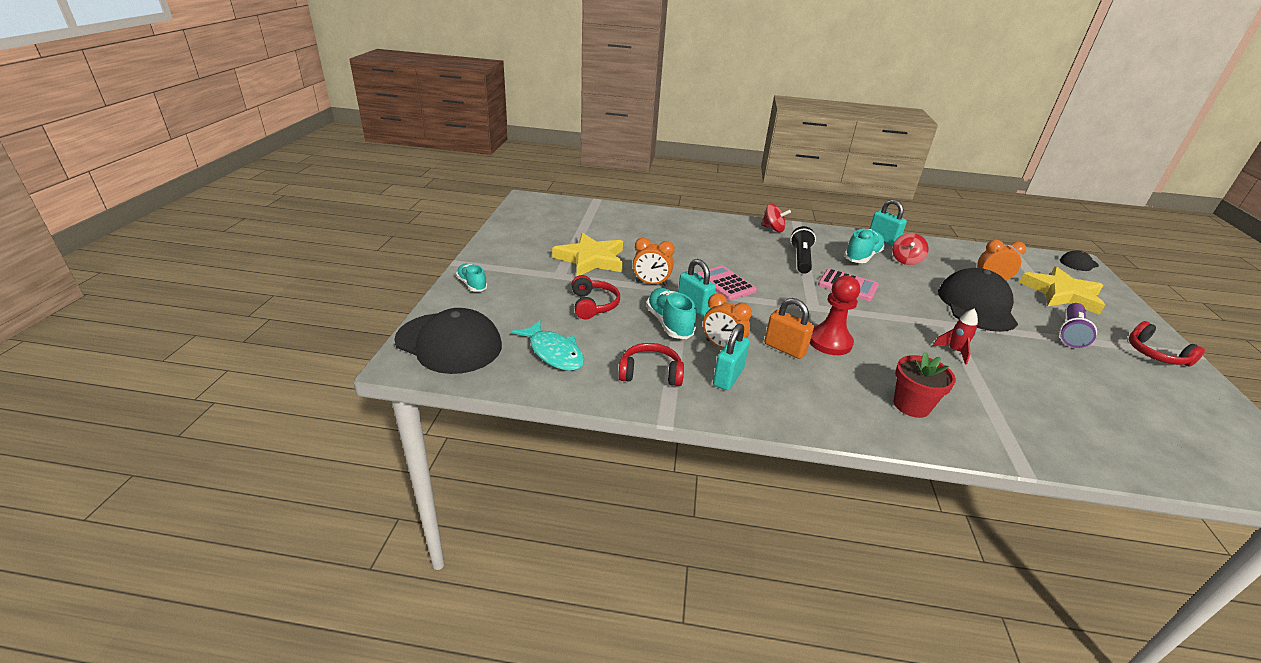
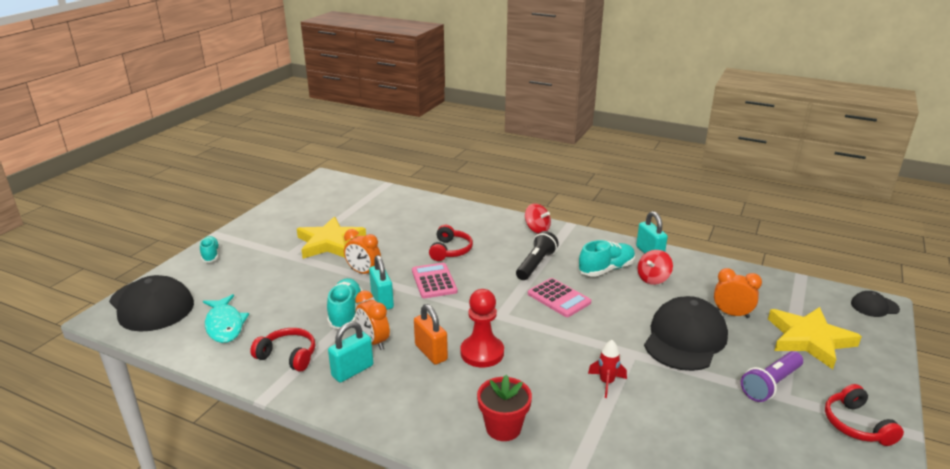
camera: 20 degrees right, 5 degrees down
(593, 305) = (294, 286): red headphones -> red headphones (450, 250)

